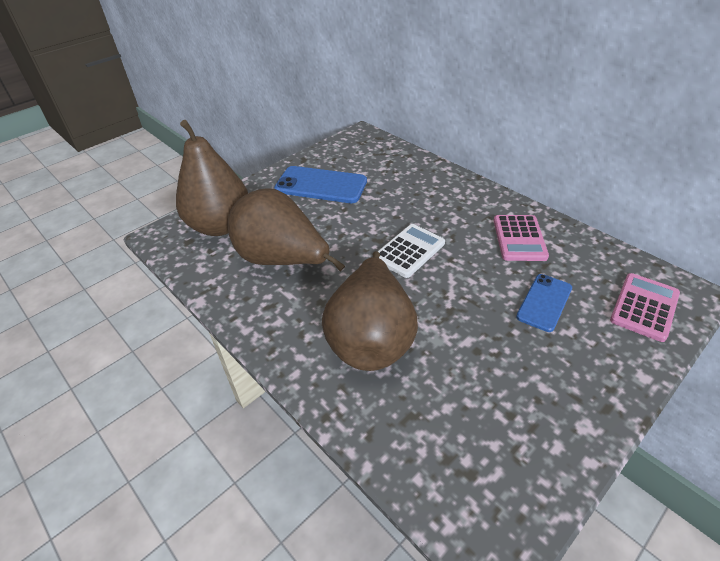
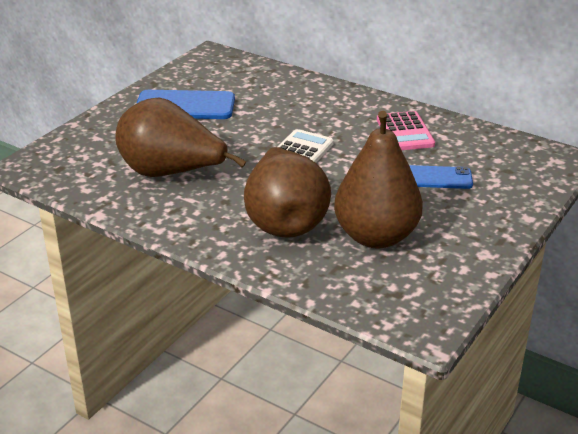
camera: 15 degrees left, 10 degrees down
(220, 226) = (88, 152): brown pear -> brown pear (376, 236)
(544, 302) = (437, 178): blue phone -> blue phone turned 75 degrees clockwise
(644, 307) = (525, 171): pink calculator -> none

